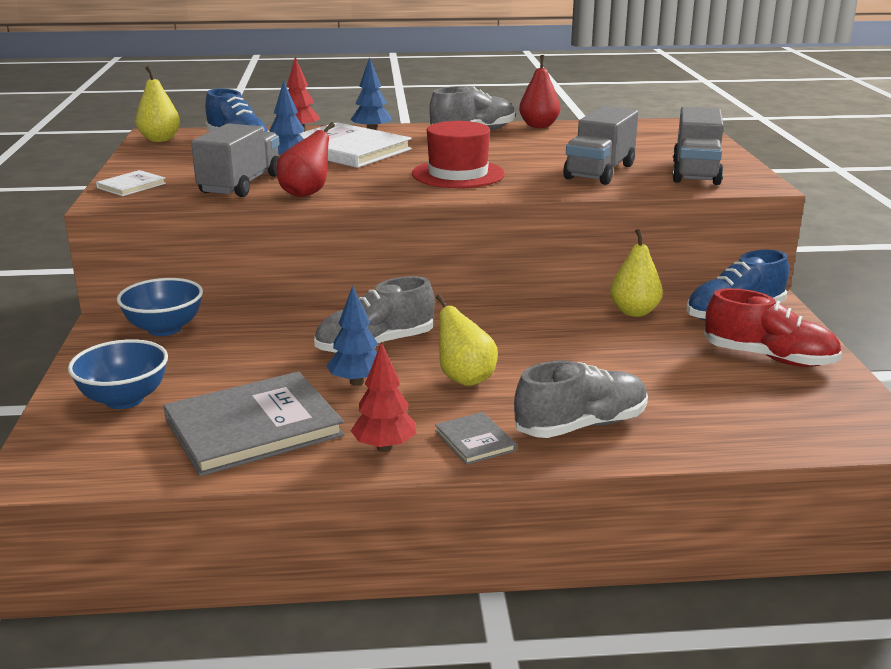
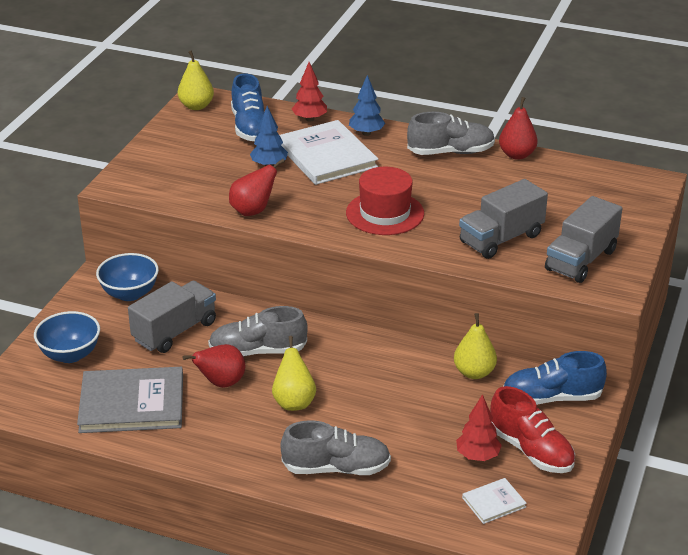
camera: 25 degrees right, 10 degrees up
(131, 185) = (139, 169): white book -> white book (494, 502)
(241, 184) = (215, 187): grey truck -> grey truck (175, 331)
(356, 382) = (221, 383): blue tree -> red pear
(384, 447) = (199, 445): red tree -> red tree (477, 456)
(475, 441) = (258, 458): grey book -> none

